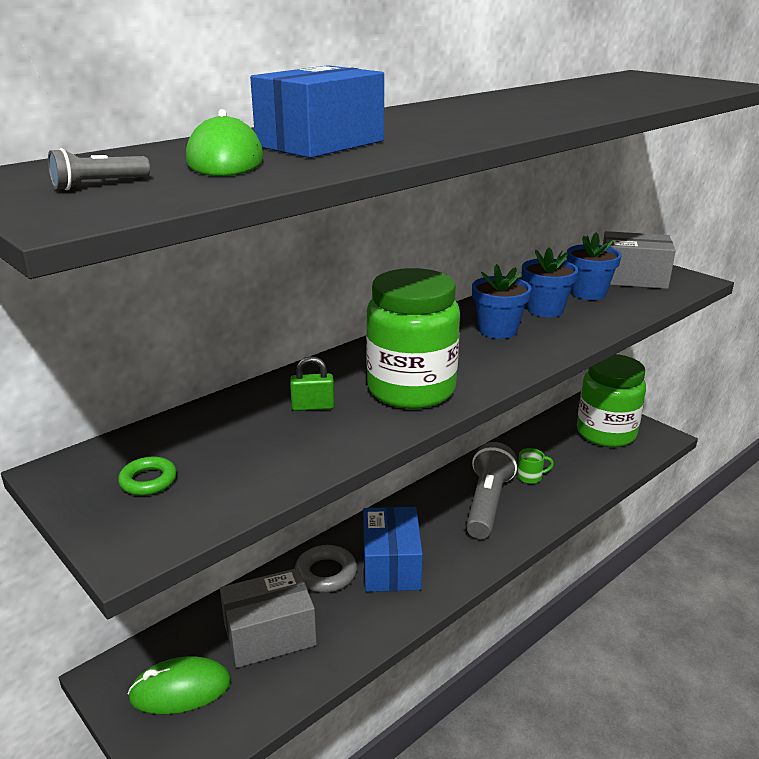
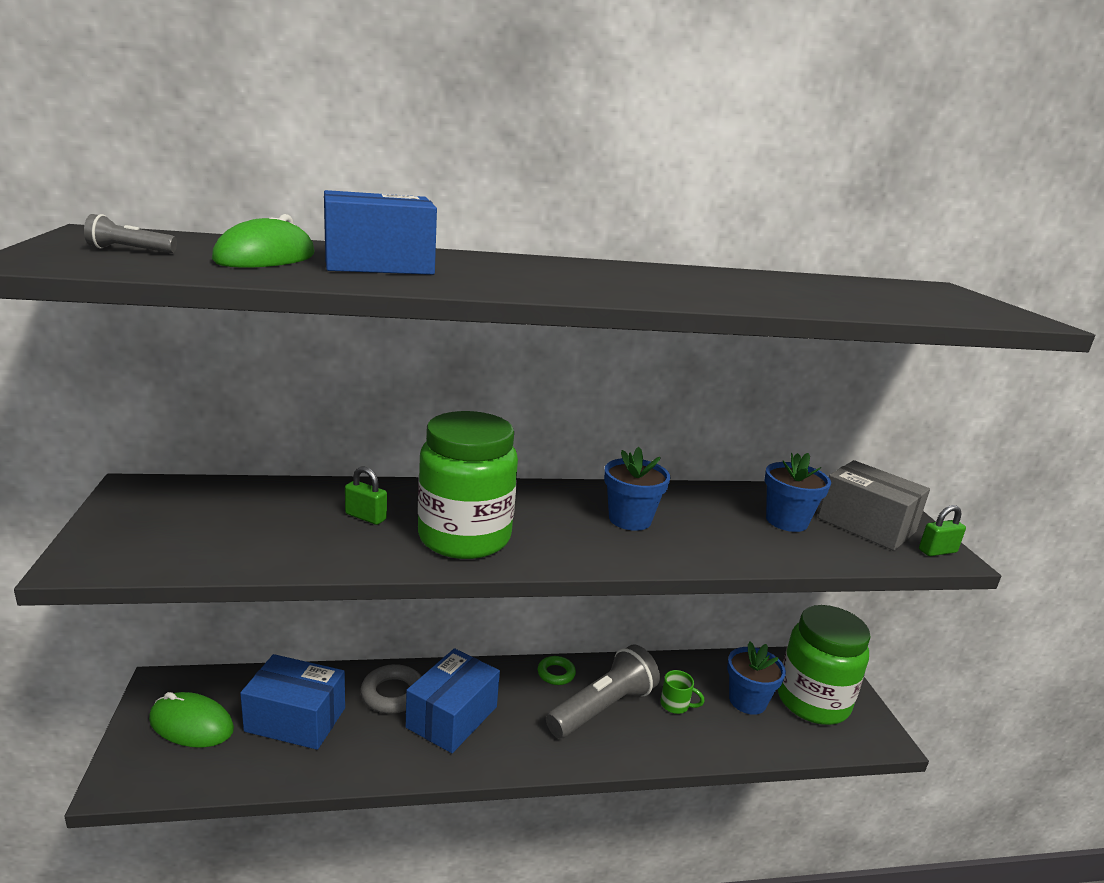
camera: 30 degrees right, 5 degrees down
(148, 481) = (171, 519): green ring -> green ring (556, 673)
(269, 634) = (295, 719): grey box -> blue box
(545, 310) = (711, 519): blue flower pot -> blue flower pot (747, 701)
(688, 280) = (937, 551): none -> green padlock

